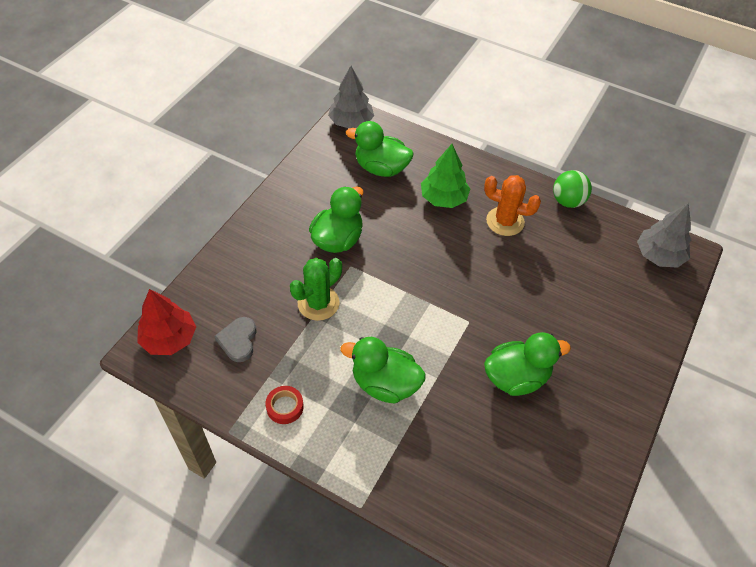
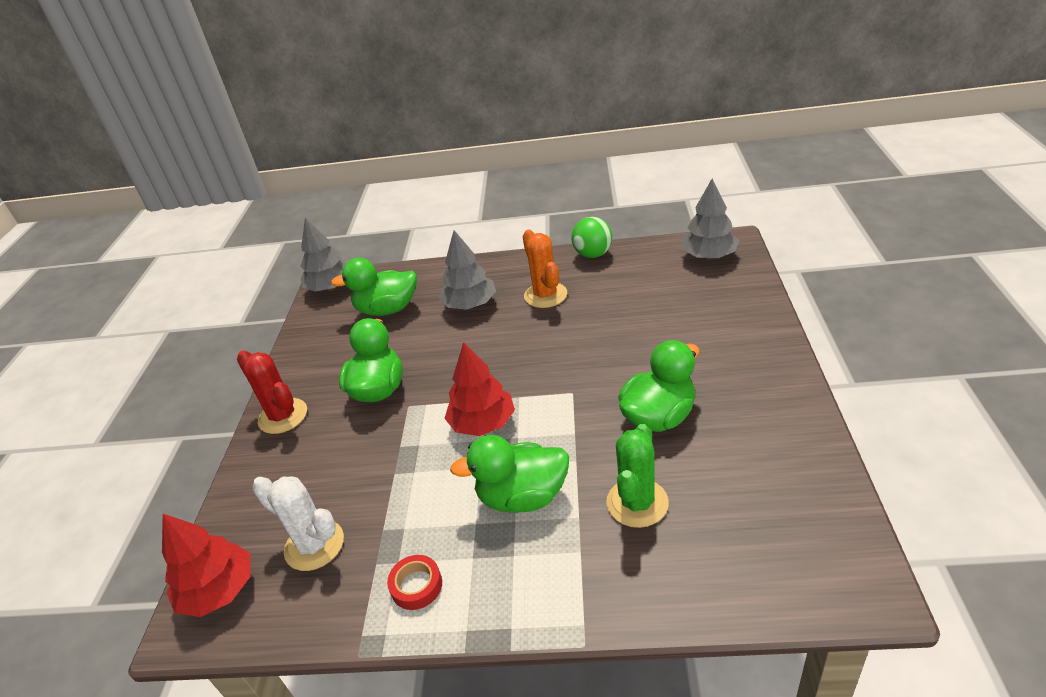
camera: 20 degrees left, 15 degrees down
(238, 340) = (314, 545): grey heart -> white cactus
(264, 225) = (283, 416): none -> red cactus
(318, 303) = (393, 458): green cactus -> green cactus (637, 503)
(392, 310) = (483, 423): none -> red tree
(443, 198) = (470, 304): green tree -> grey tree
(505, 221) = (545, 295): orange cactus -> orange cactus turned 75 degrees clockwise

